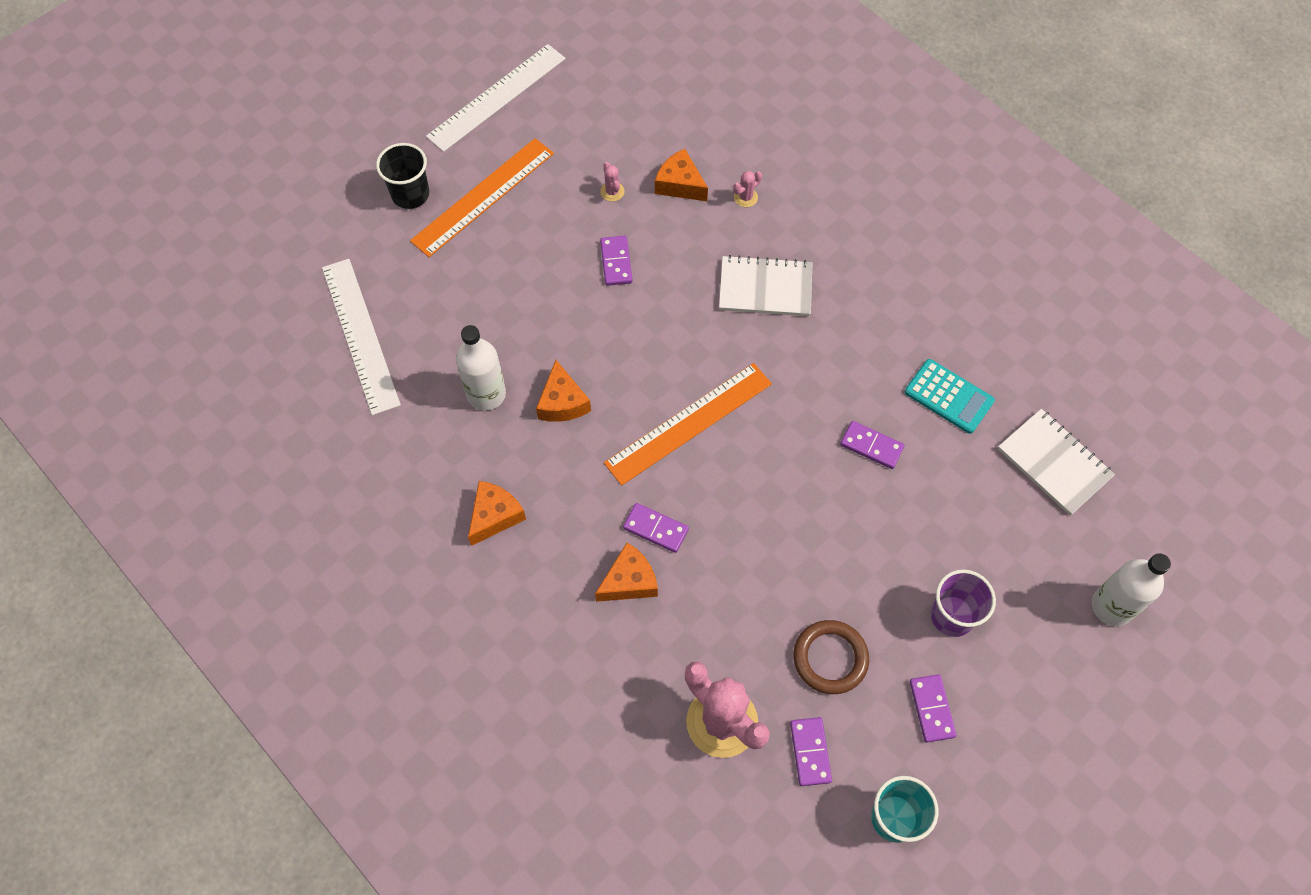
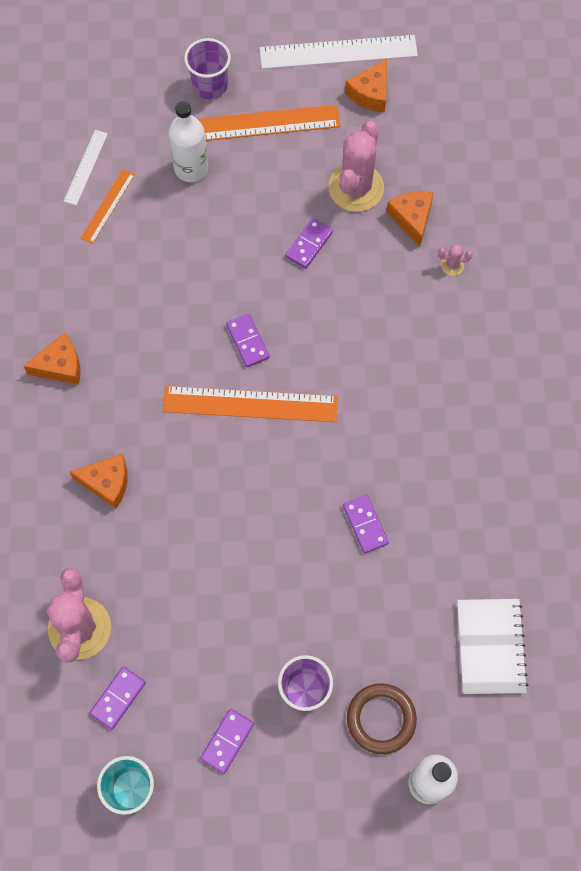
camera: 40 degrees right, 5 degrees up
(360, 335) = (86, 167): white ruler -> white ruler, size x0.53
(410, 194) = (210, 85): black cup -> purple cup
(411, 353) = (107, 206): none -> orange ruler
(486, 394) = (131, 274): white bottle -> white bottle (191, 168)
(562, 402) = (177, 320): orange cheese -> orange cheese (370, 93)
(612, 191) = (356, 188): pink cactus -> pink cactus, size x2.43
(656, 529) = (158, 461): purple domino -> purple domino (248, 341)
(765, 288) = (400, 346): white notebook -> none
(830, 658) = (191, 648): brown ring -> brown ring (381, 719)
(948, 397) = (459, 534): turquoise calculator -> none

